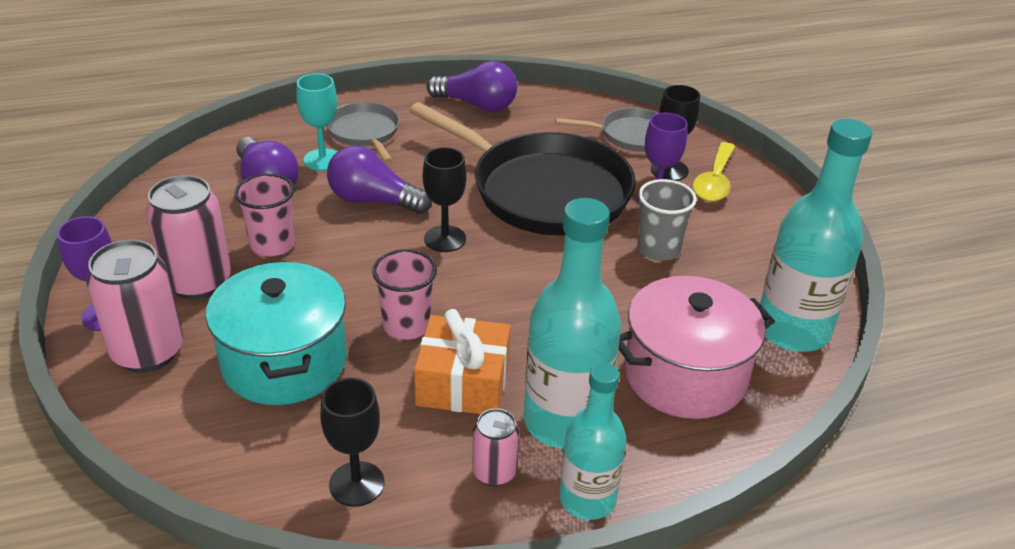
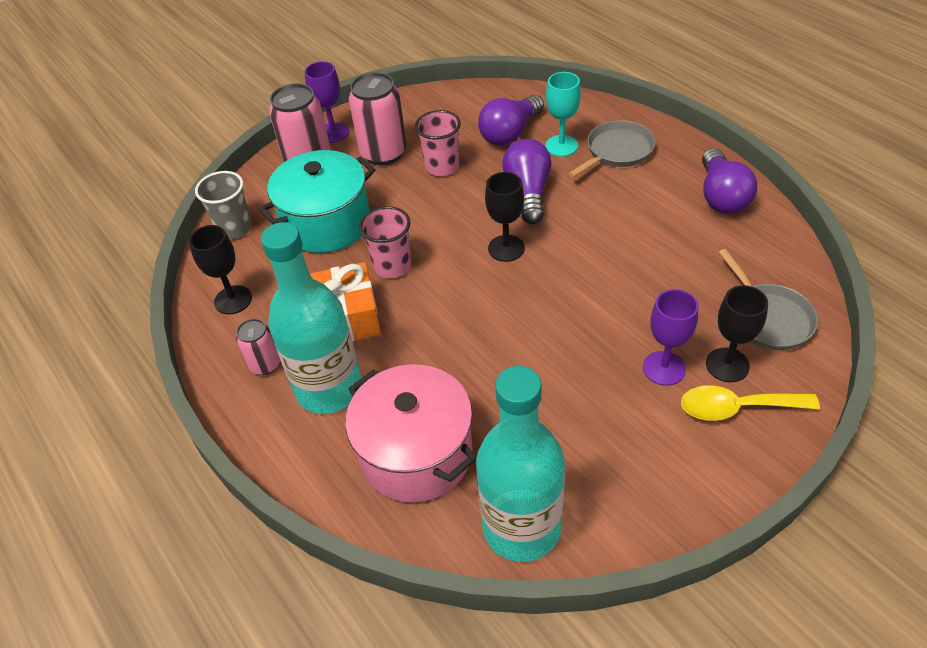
camera: 75 degrees right, 10 degrees up
(544, 191) = (617, 285): black pan -> none
(587, 499) = (256, 425): turquoise bottle -> none
(658, 249) = (584, 390): grey cup -> grey cup (234, 228)

